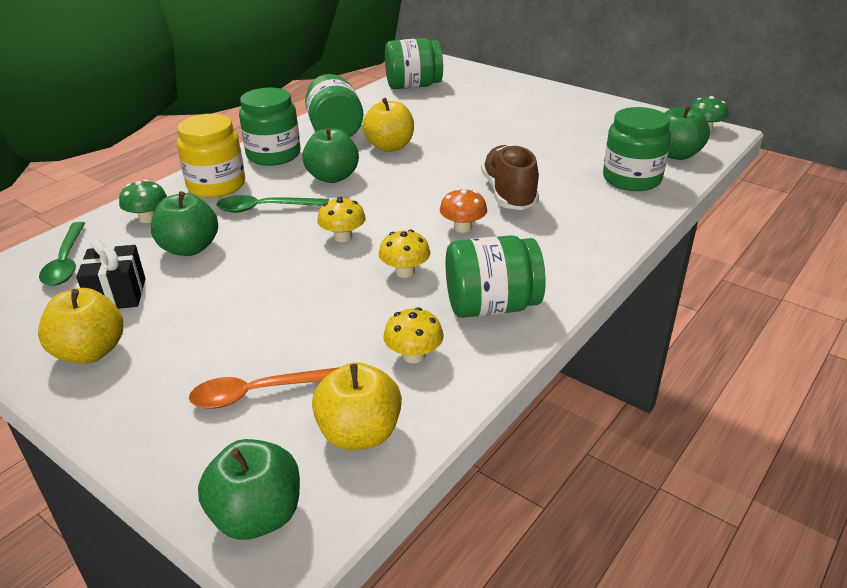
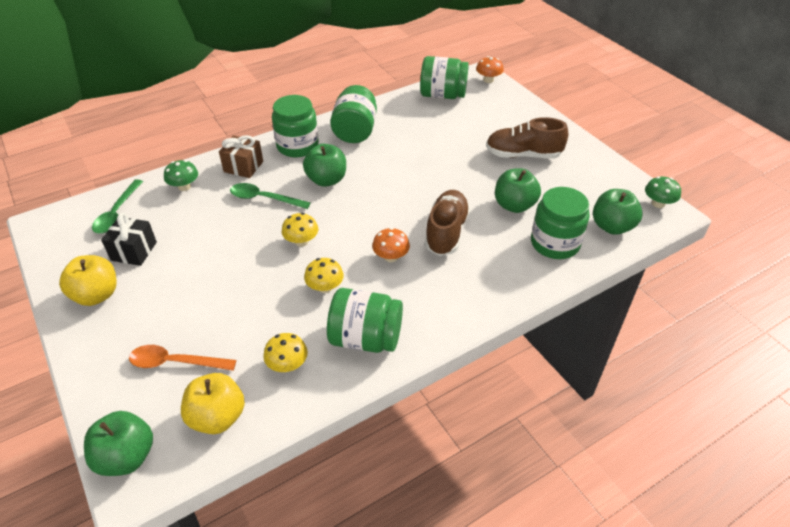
camera: 20 degrees right, 10 degrees up
(189, 248) = (196, 223): green apple -> green apple (514, 205)
(216, 185) = (243, 167): yellow jar -> brown gift
(390, 147) = (386, 159): yellow apple -> none
(453, 67) = (488, 80): none -> orange mushroom
(539, 117) = (523, 155): none -> brown shoe

